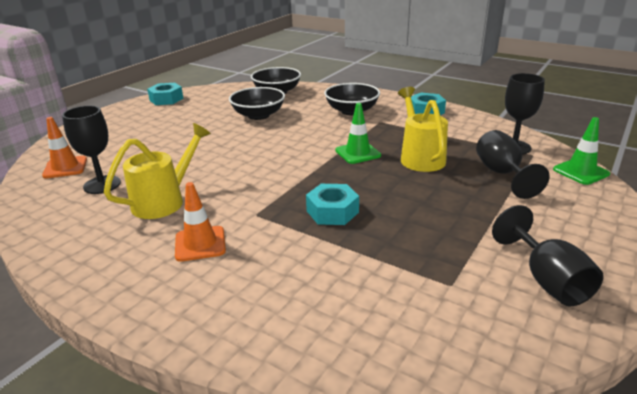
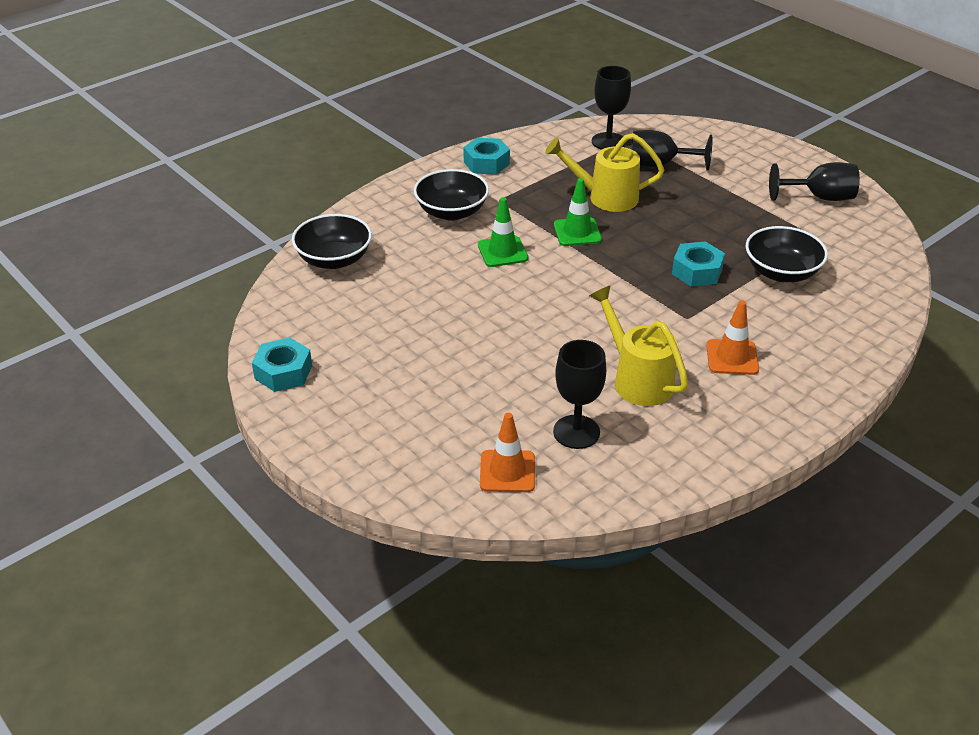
camera: 75 degrees left, 10 degrees up
(258, 115) = (418, 287): black bowl -> black bowl (781, 272)
(580, 172) = (671, 127): green traffic cone -> green traffic cone (502, 252)

